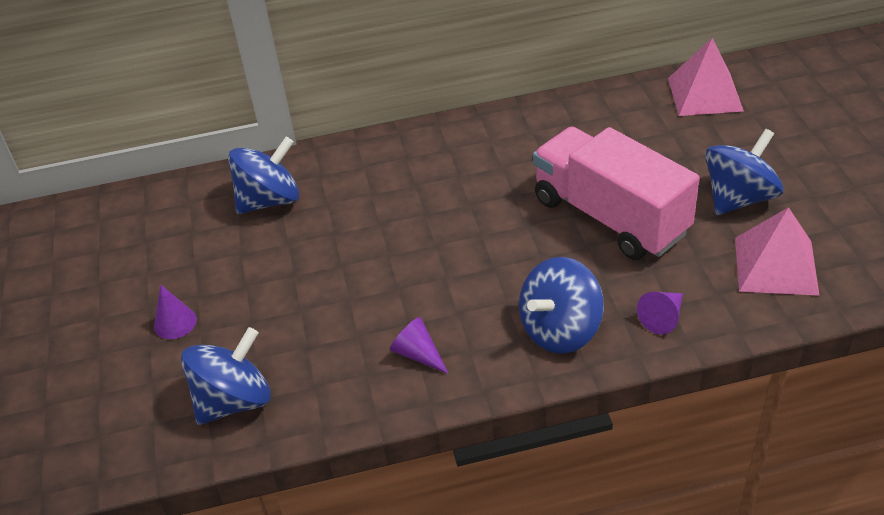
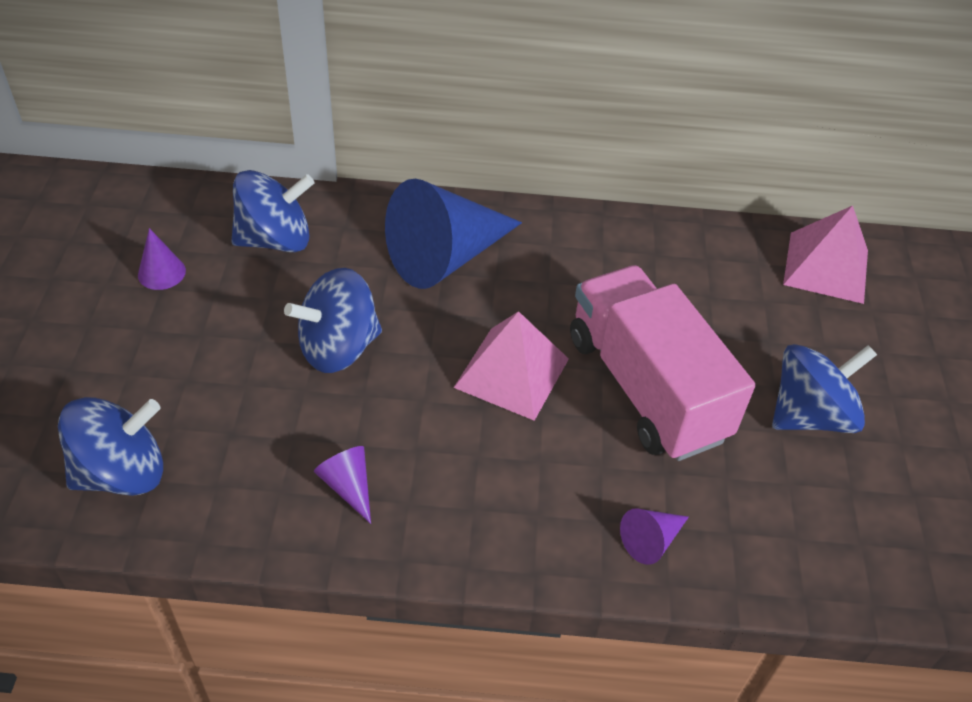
camera: 10 degrees right, 5 degrees up
(175, 322) = (106, 353): purple cone -> purple cone (161, 272)
(412, 172) = (445, 257): none -> blue cone
(560, 330) = (523, 514): blue spinning top -> blue spinning top (338, 348)
(776, 265) = (817, 519): pink pyramid -> pink pyramid (512, 372)

